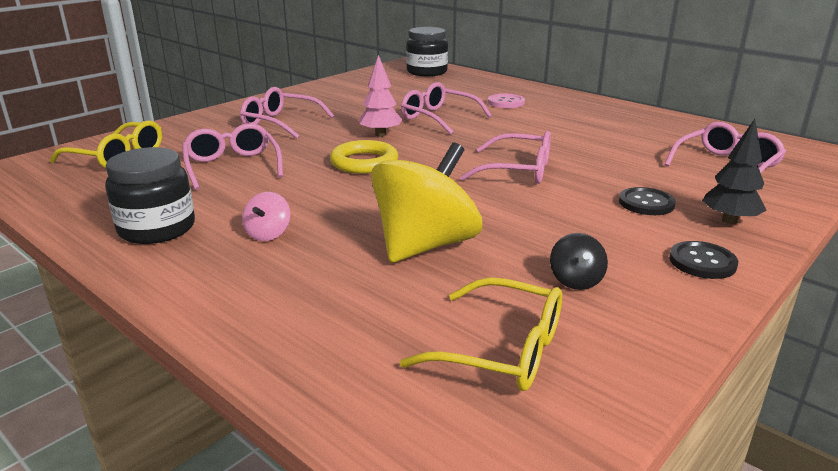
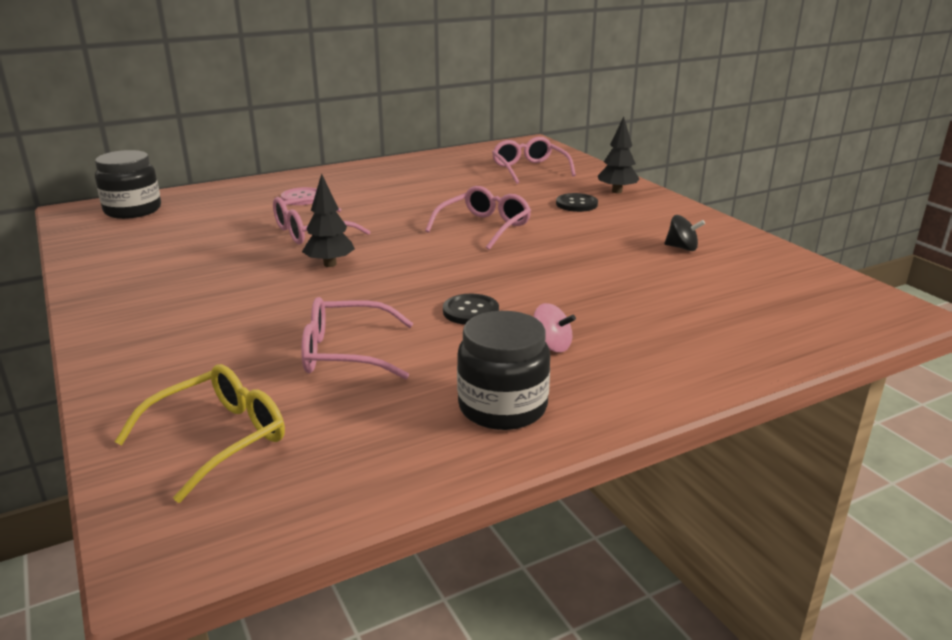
camera: 70 degrees left, 0 degrees up
(280, 123) = (217, 312): pink glasses -> none
(364, 162) = (405, 282): yellow ring -> none
(380, 134) = (330, 264): pink tree -> black tree
(425, 245) = (609, 283): yellow spinning top -> none
(502, 350) = (764, 285): yellow glasses -> none
(702, 262) = (669, 212): black button -> black button (470, 311)

